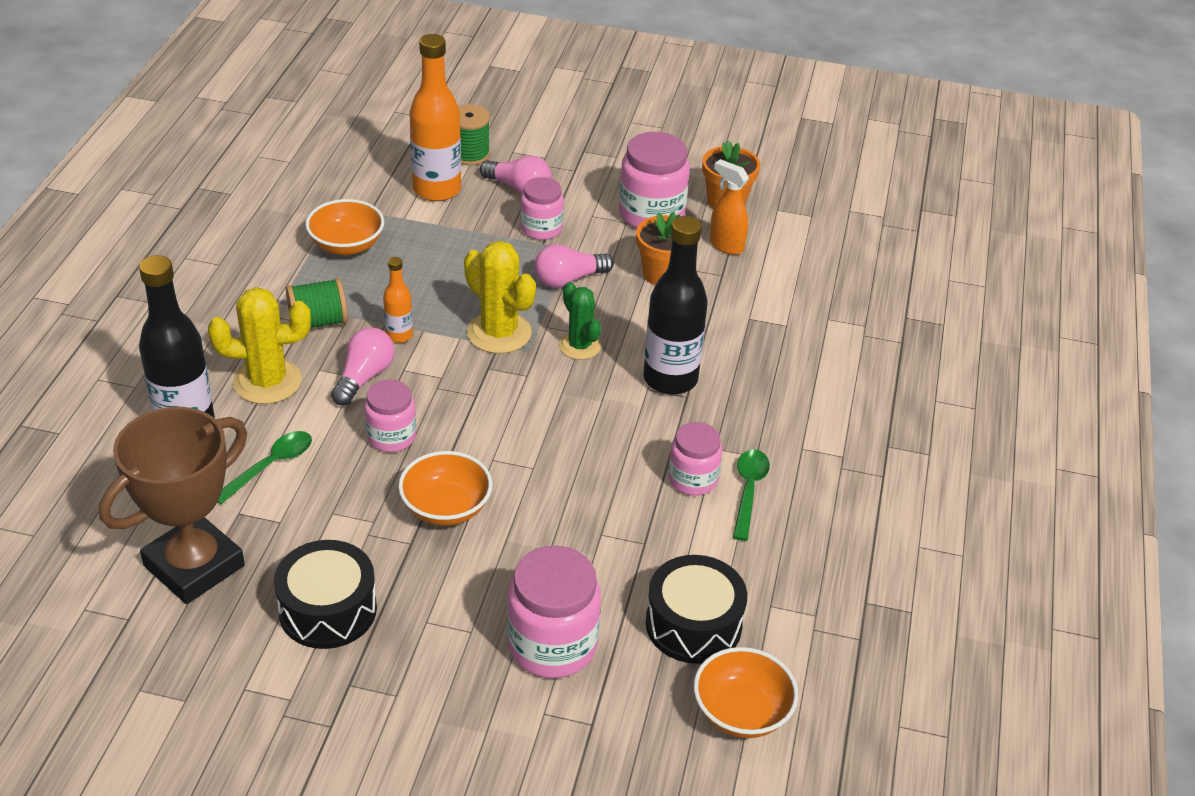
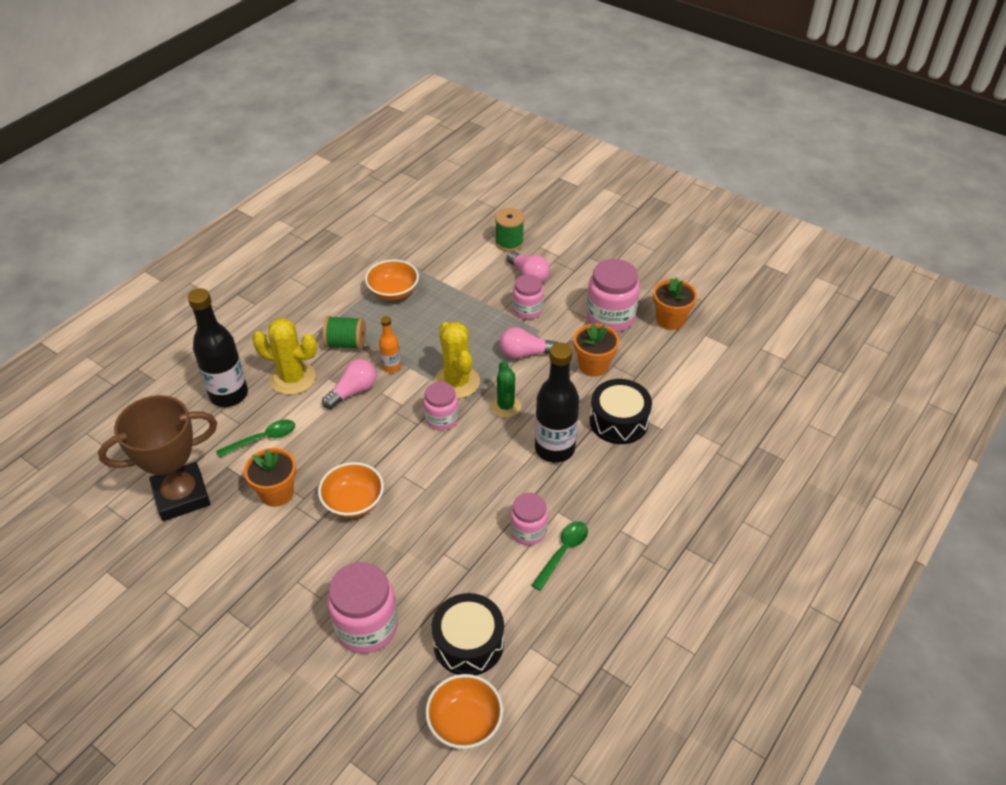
camera: 25 degrees right, 5 degrees up
(328, 610) = (242, 552): black drum -> black drum (619, 421)
(332, 525) = (277, 493): none -> orange flower pot
(391, 437) = (347, 440): pink jar -> pink jar (441, 419)
(437, 189) = (473, 264): orange bottle -> none
(726, 245) = (651, 354): orange spray bottle -> none

